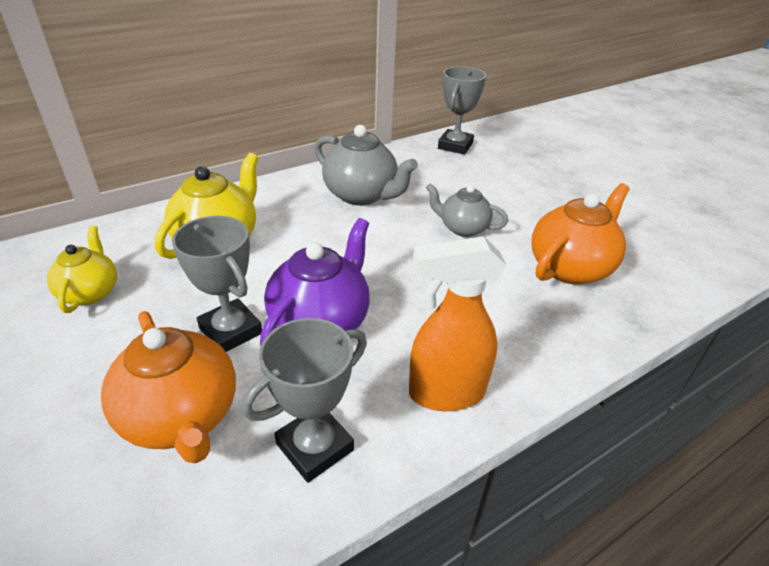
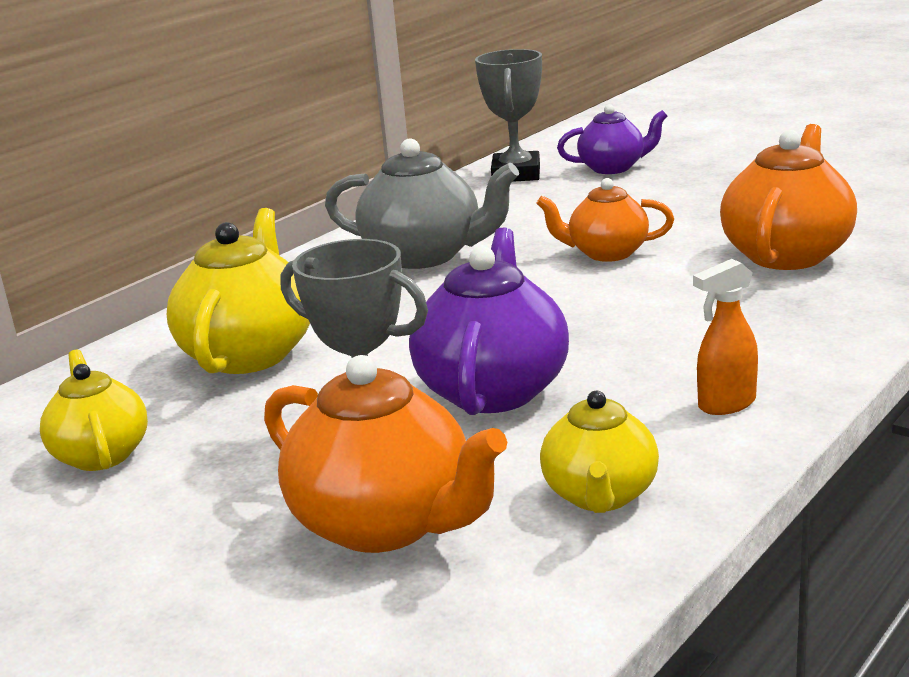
camera: 15 degrees left, 15 degrees down
(315, 447) = (600, 495): grey trophy -> yellow teapot
(445, 393) = (726, 404): orange spray bottle -> orange spray bottle, size x0.56
(462, 228) = (607, 253): grey teapot -> orange teapot
(513, 158) = (613, 168): none -> purple teapot

